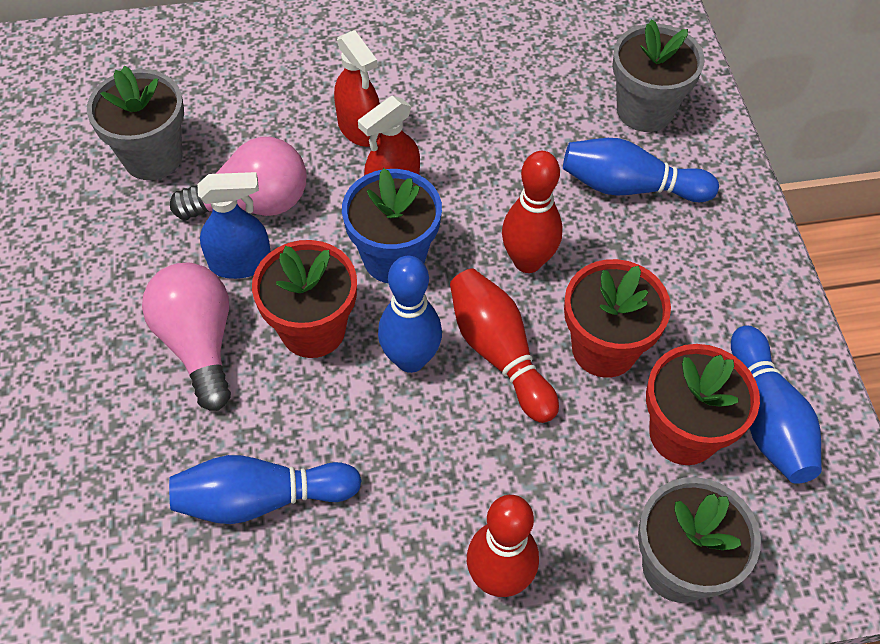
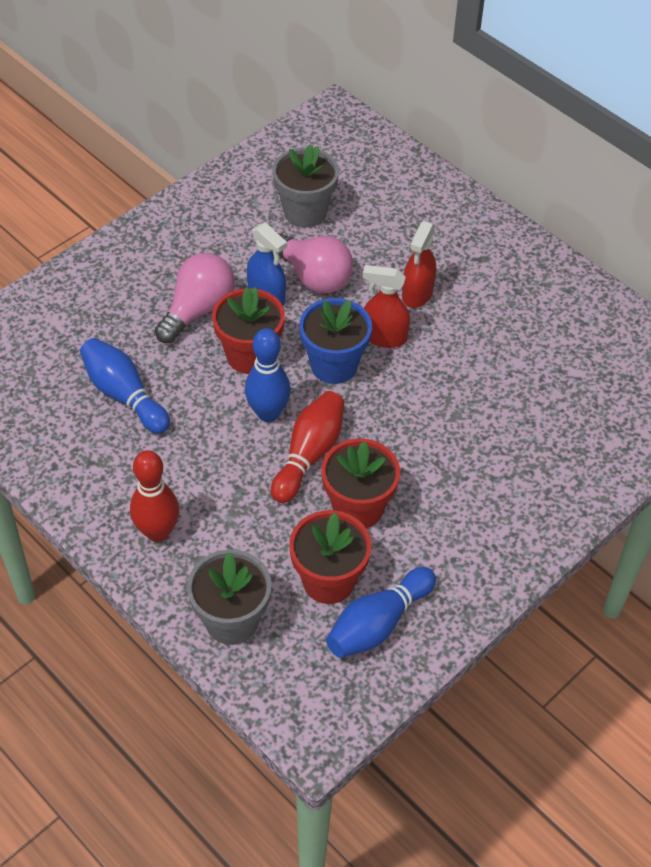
camera: 55 degrees right, 5 degrees down
(527, 261) = (391, 434): red bowling pin -> none
(630, 187) = (503, 460): blue bowling pin -> none
(644, 110) = (581, 436): grey flower pot -> none

